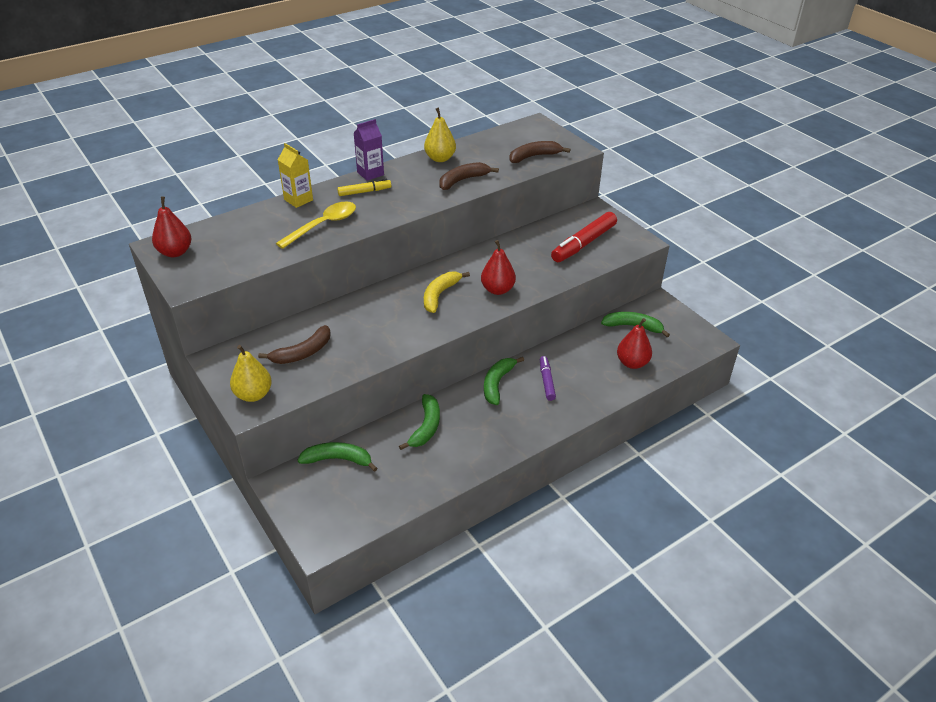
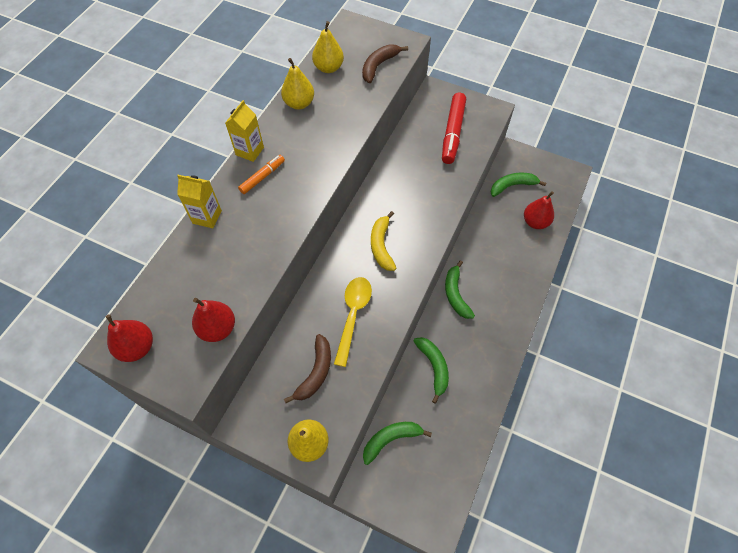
camera: 30 degrees left, 20 degrees up
(323, 225) = (257, 238): yellow spoon -> yellow spoon (353, 315)
(364, 192) = (262, 177): yellow marker -> orange marker
(370, 173) = (249, 151): purple carton -> yellow carton
(463, 180) = (340, 122): brown banana -> none
(488, 145) = (328, 68): none -> yellow pear
(497, 290) = (423, 216): red pear -> red pear (218, 328)
(546, 381) = (489, 272): purple marker -> none

